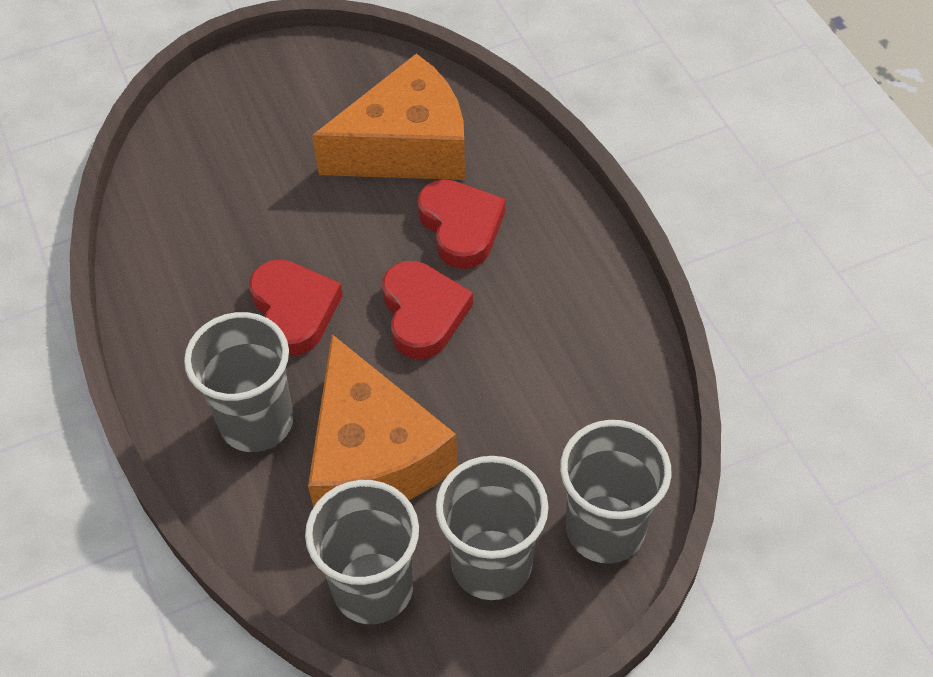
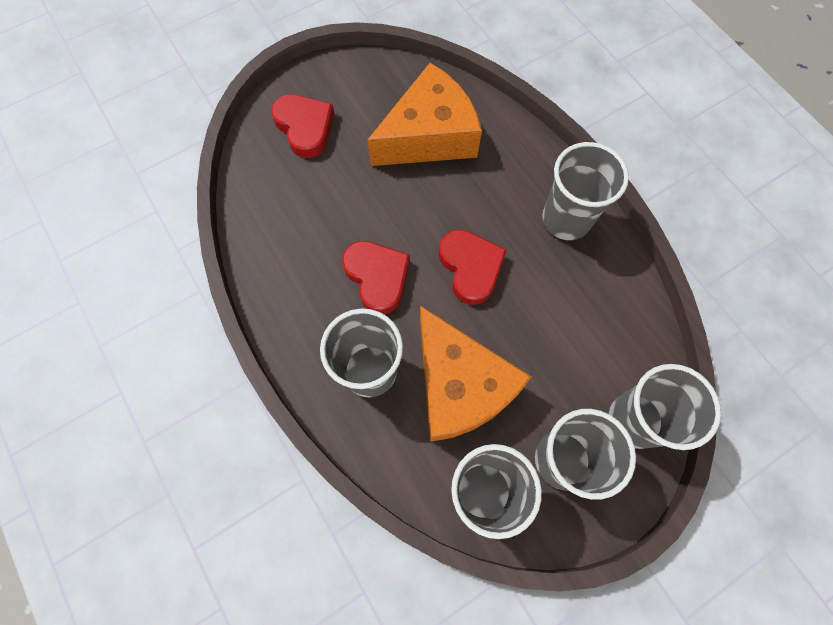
camera: 10 degrees left, 15 degrees up
(461, 227) = (482, 195): red heart -> red heart (305, 128)
(570, 269) = (566, 219): none -> grey cup

